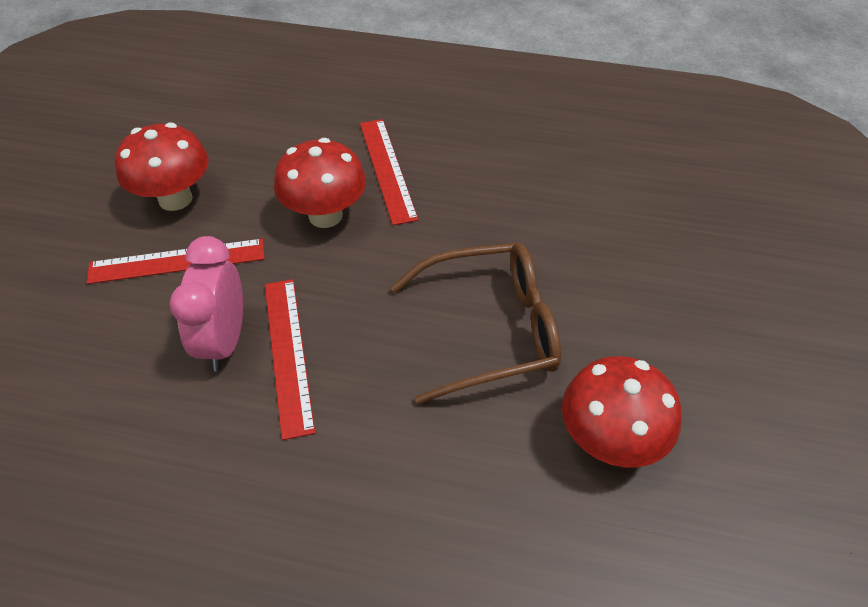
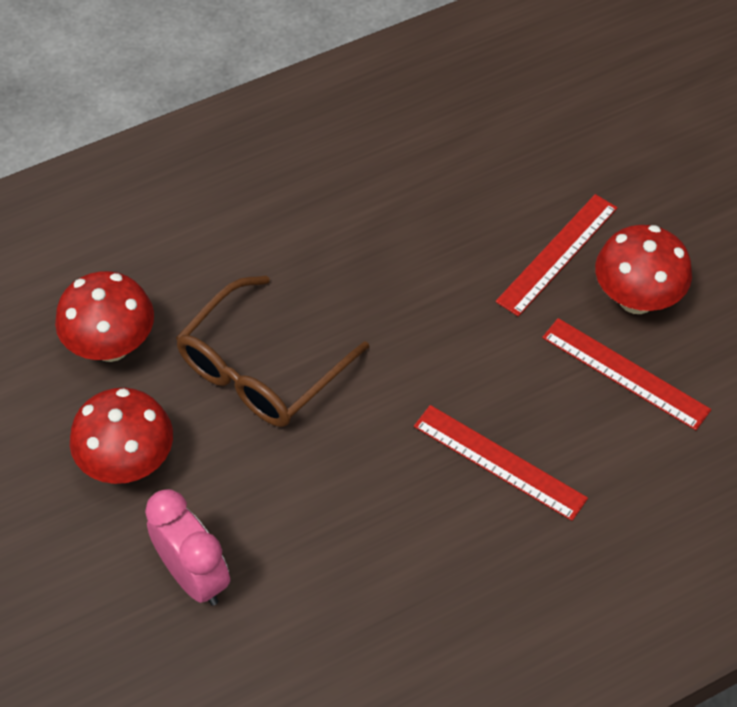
camera: 140 degrees right, 5 degrees up
(224, 341) = (445, 228): pink clock -> pink clock (193, 576)
(288, 353) = (390, 251): red ruler -> red ruler (625, 374)
(325, 215) = (496, 374): red mushroom -> red mushroom (128, 463)

